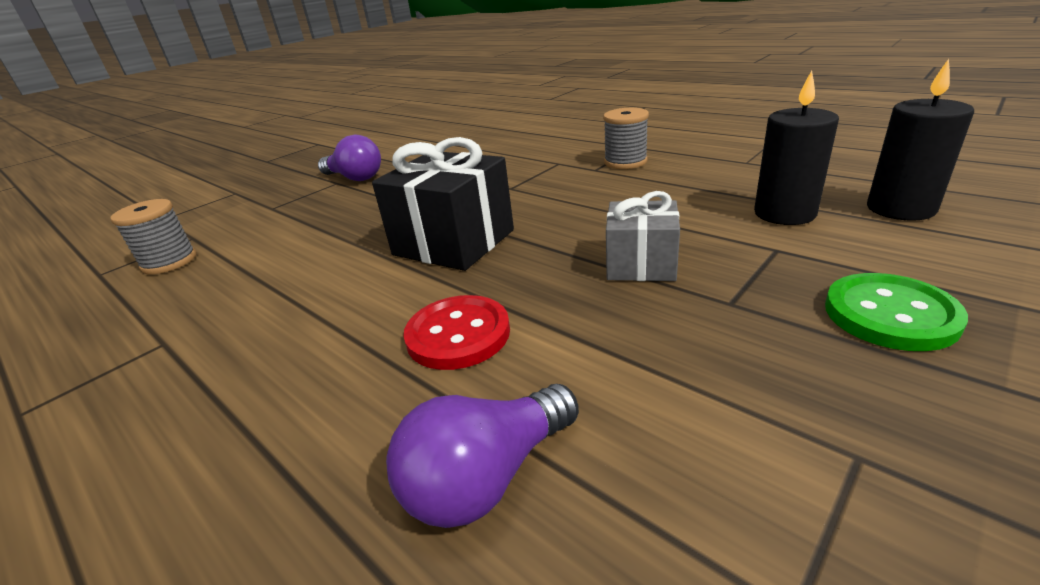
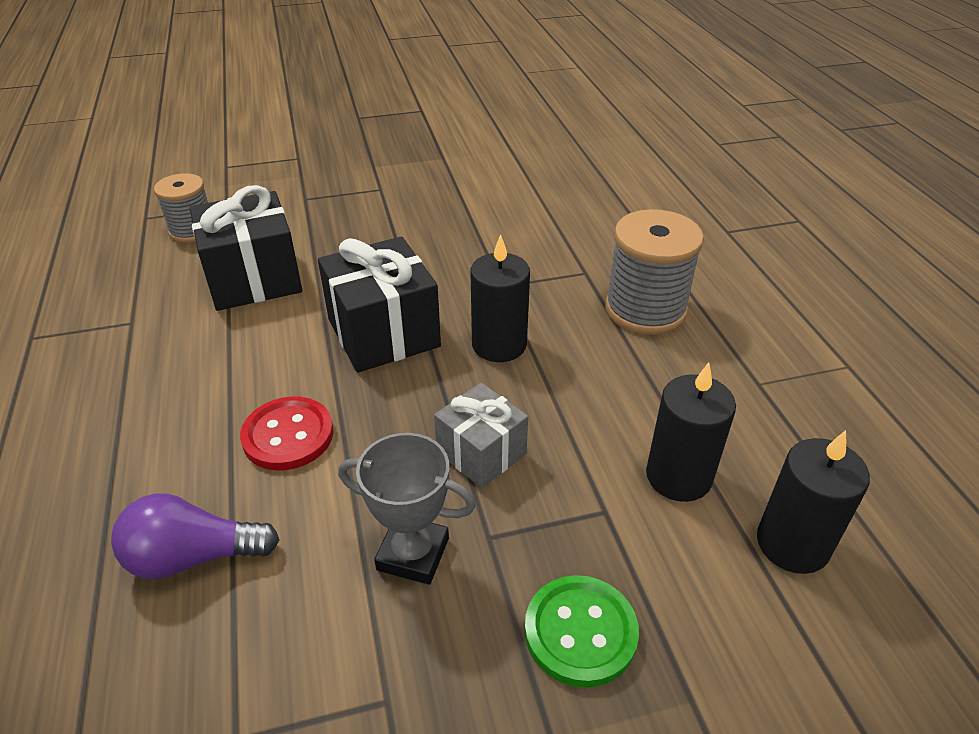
camera: 30 degrees right, 10 degrees up
(280, 263) = (254, 279): none -> black gift
(355, 178) = (399, 190): purple light bulb -> none
(557, 211) = (499, 345): none -> black candle
(625, 162) = (645, 310): grey spool -> grey spool, size x1.56
(695, 345) = (413, 554): none -> grey trophy

